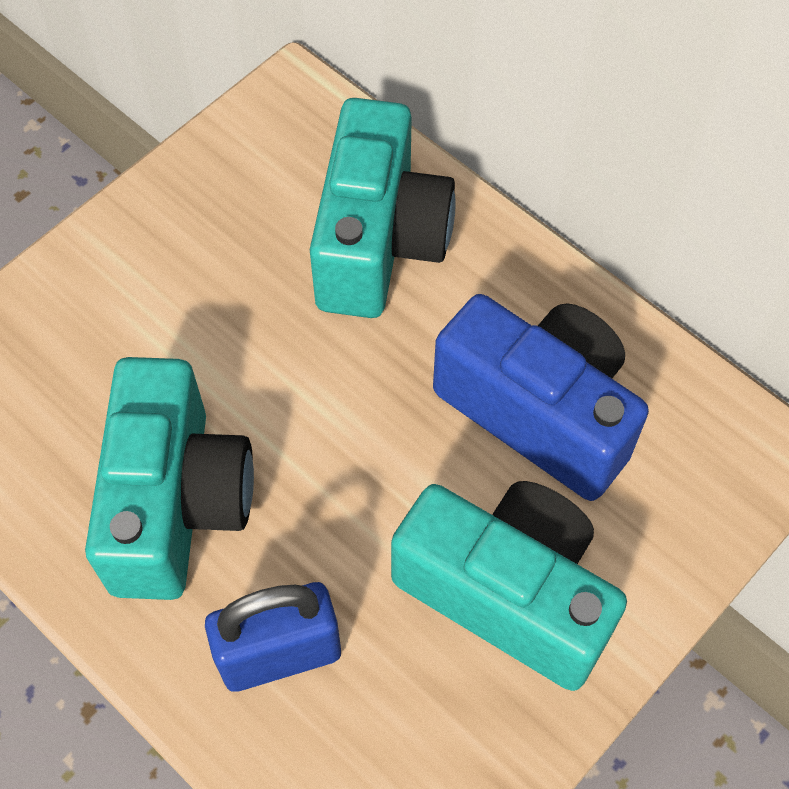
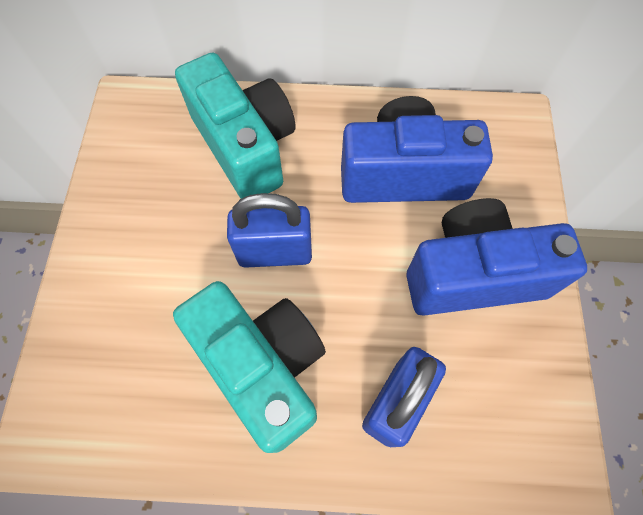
camera: 40 degrees left, 5 degrees up
(300, 390) = (275, 252): none -> blue padlock
(507, 593) = (473, 275): turquoise camera -> blue camera

